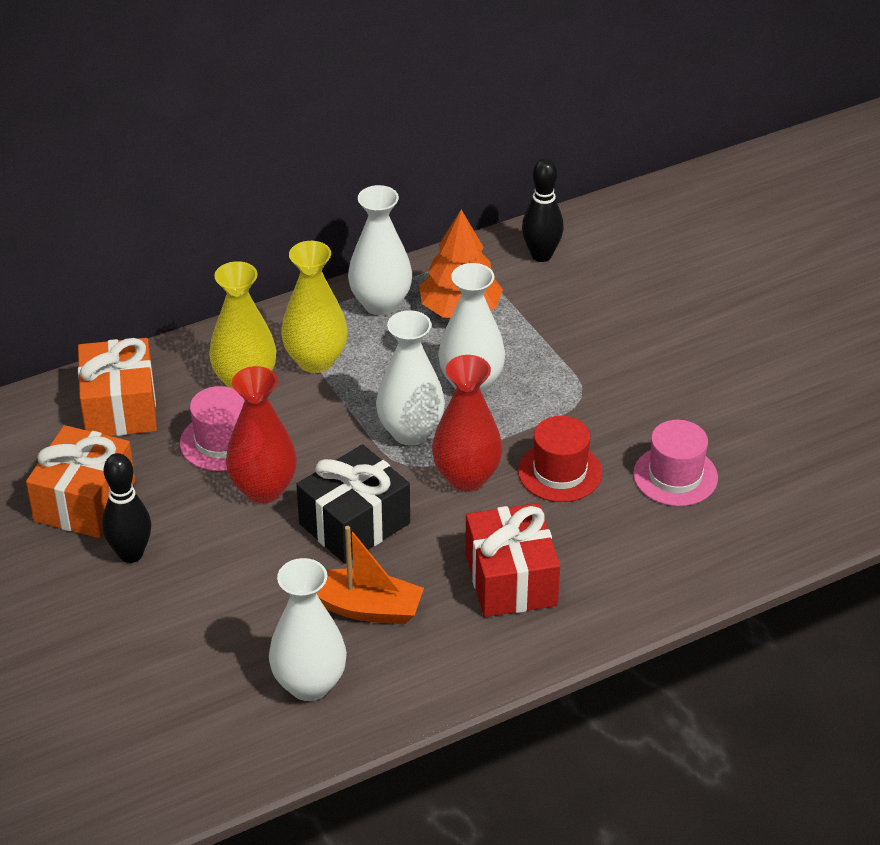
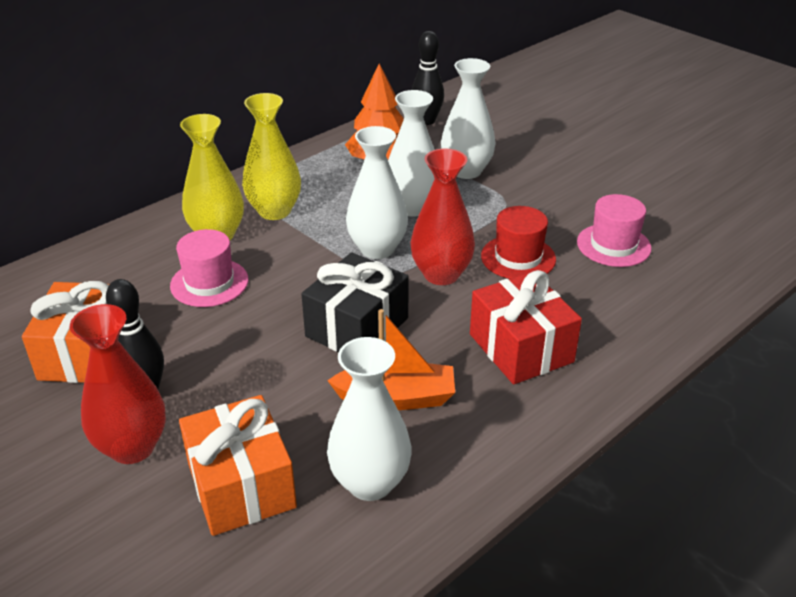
camera: 15 degrees left, 5 degrees down
(120, 407) = (106, 271): orange gift -> orange gift (241, 485)
(263, 489) = (261, 314): red vase -> red vase (132, 447)
(380, 304) = (314, 166): white vase -> white vase (466, 171)

